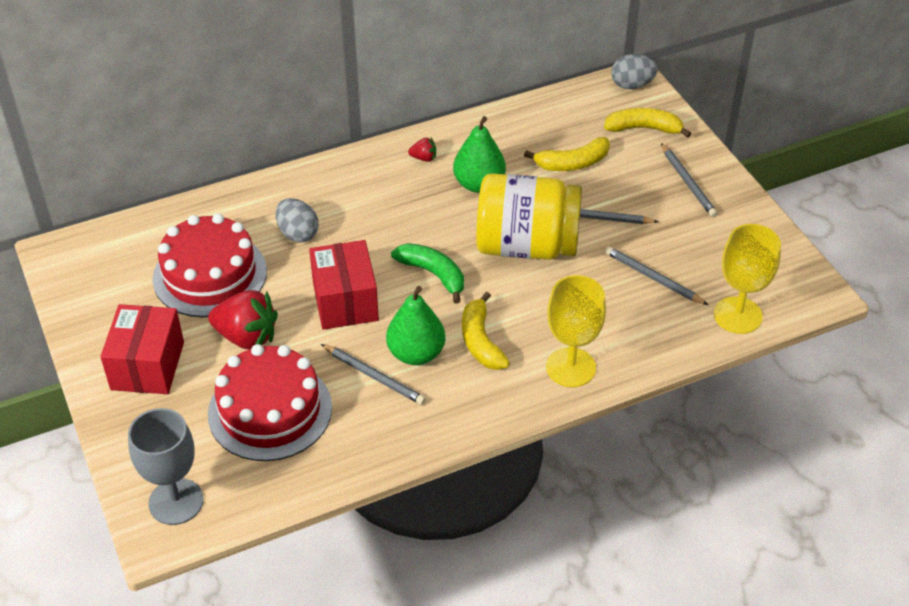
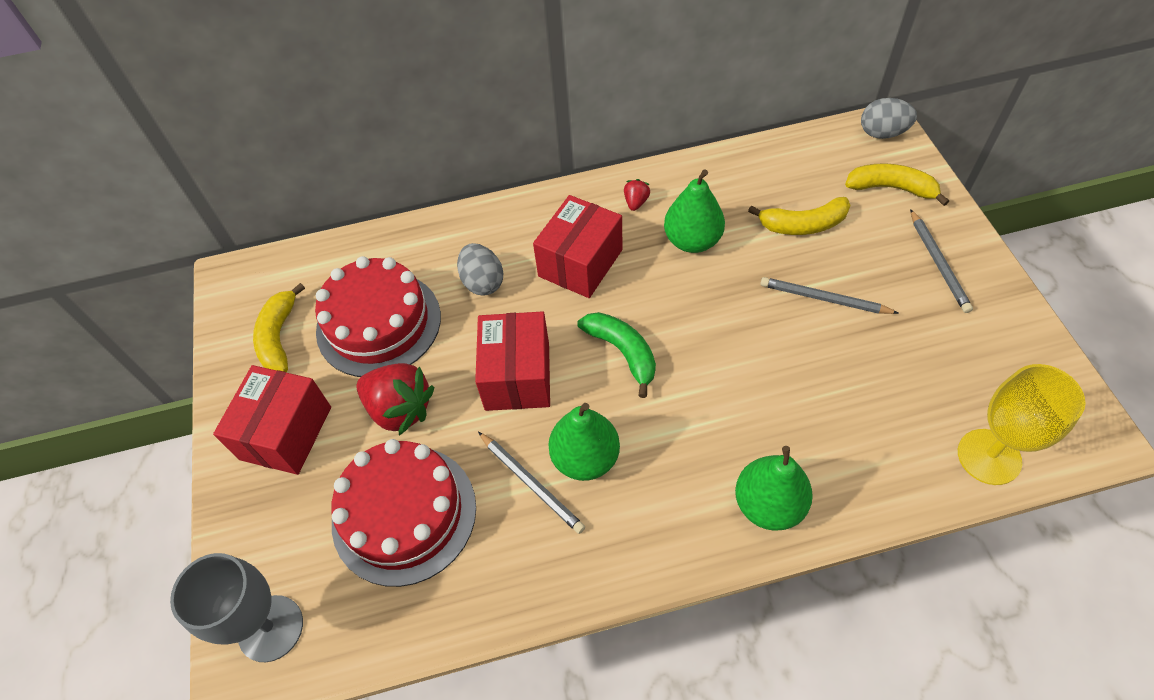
camera: 15 degrees right, 10 degrees up
(383, 210) = (580, 263): none -> red box
(424, 158) = (636, 202): red strawberry -> red strawberry turned 90 degrees counterclockwise
(480, 341) = (664, 451): yellow banana -> yellow banana (279, 337)
(526, 246) = (736, 326): yellow jar -> none
(570, 367) = (768, 505): yellow goblet -> green pear
(653, 278) = (884, 389): grey pencil -> none

